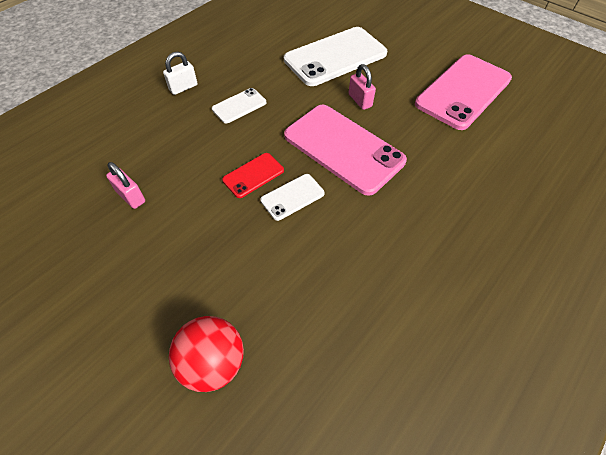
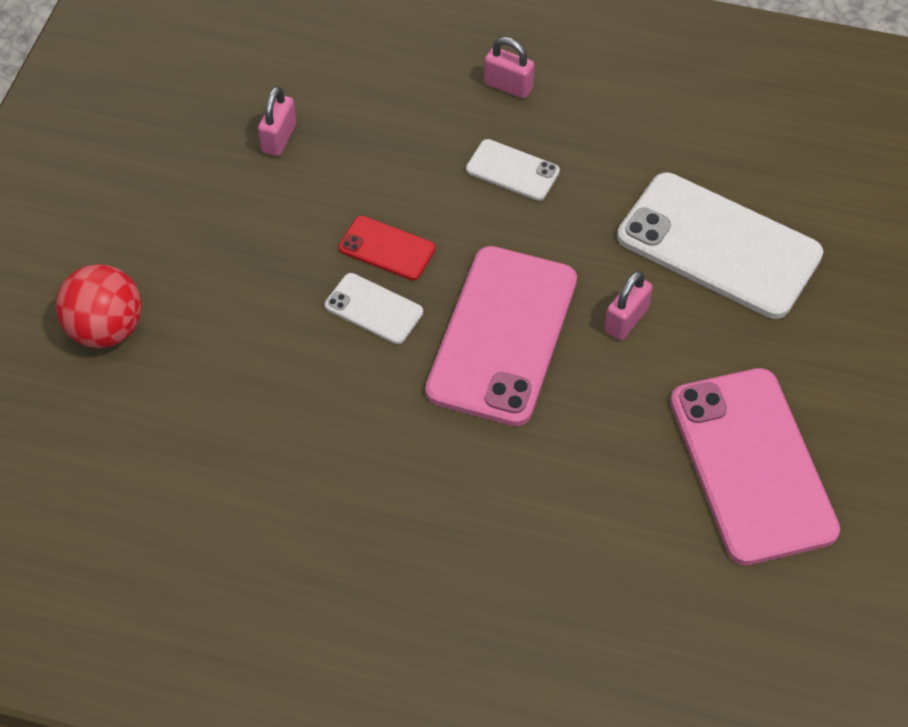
camera: 65 degrees right, 0 degrees up
(183, 87) = (508, 86): white padlock -> pink padlock
(463, 91) = (752, 465): pink phone -> pink phone turned 60 degrees clockwise

